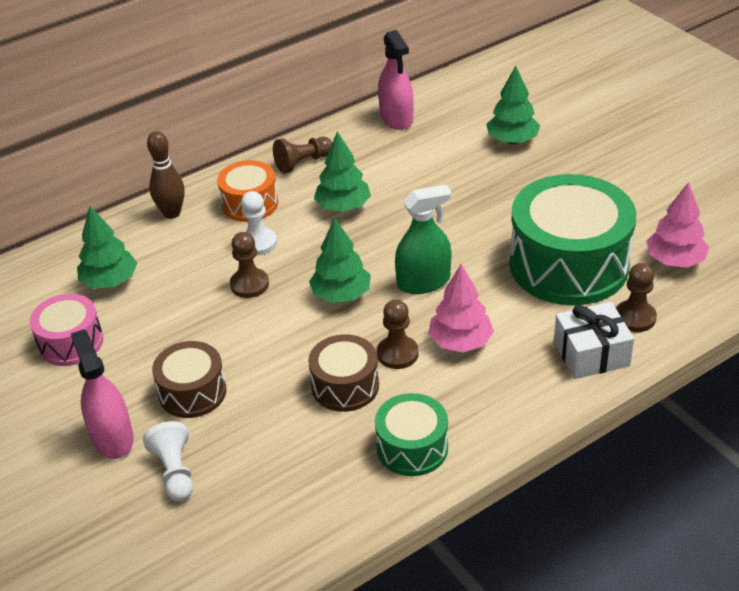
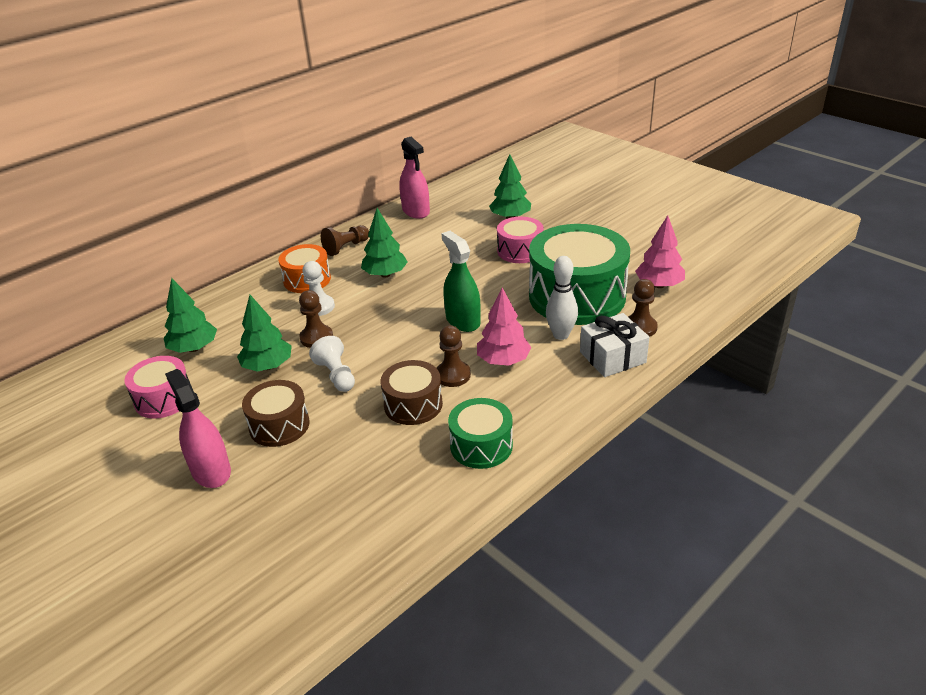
camera: 10 degrees left, 5 degrees down
(172, 213) = (241, 293): brown bowling pin -> none
(175, 472) = (272, 492): white pawn -> white pawn (336, 375)
(341, 295) = (396, 337): green tree -> green tree (268, 366)
(423, 282) = (463, 320): green spray bottle -> green spray bottle turned 90 degrees counterclockwise
(513, 191) = (520, 251): none -> pink drum
(536, 316) = (561, 335): none -> white bowling pin

